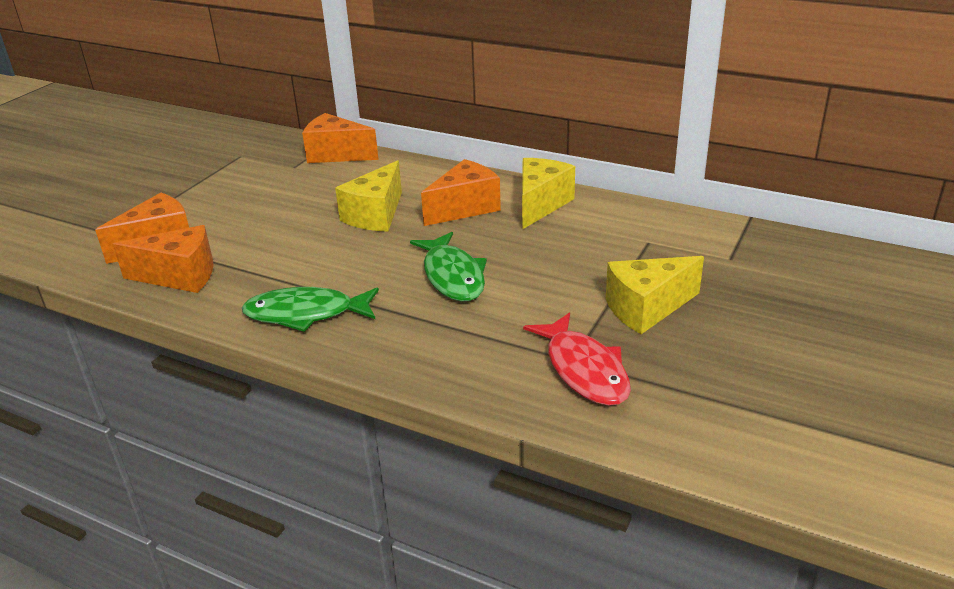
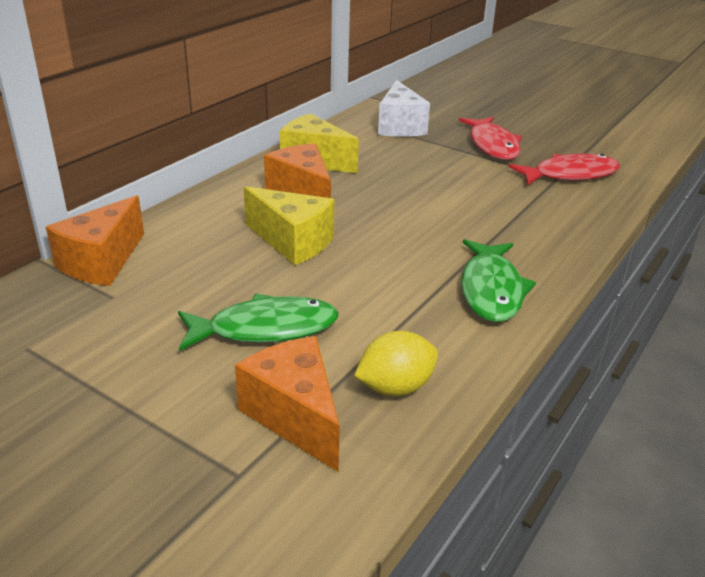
camera: 85 degrees left, 0 degrees up
(180, 276) = (395, 387): orange cheese -> yellow lemon
(452, 276) = (432, 210): green fish -> green fish (265, 329)
(646, 308) = (492, 145): yellow cheese -> red fish
(663, 242) = (399, 126): none -> white cheese

